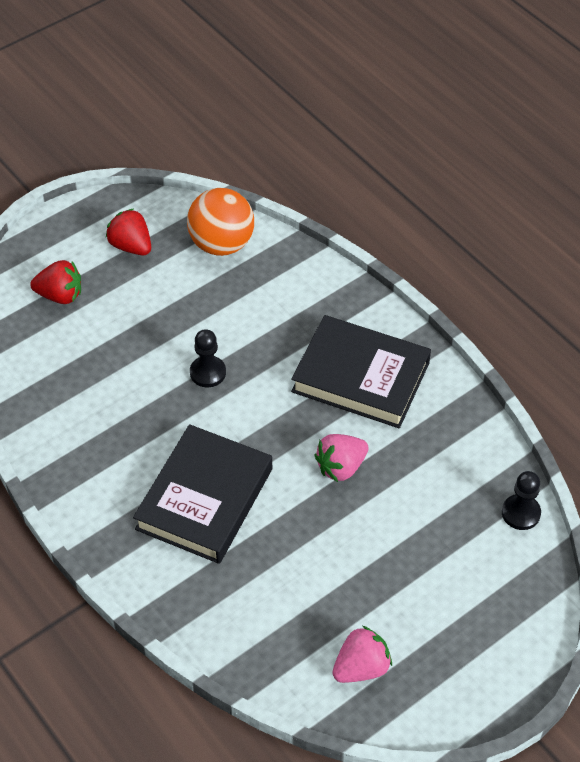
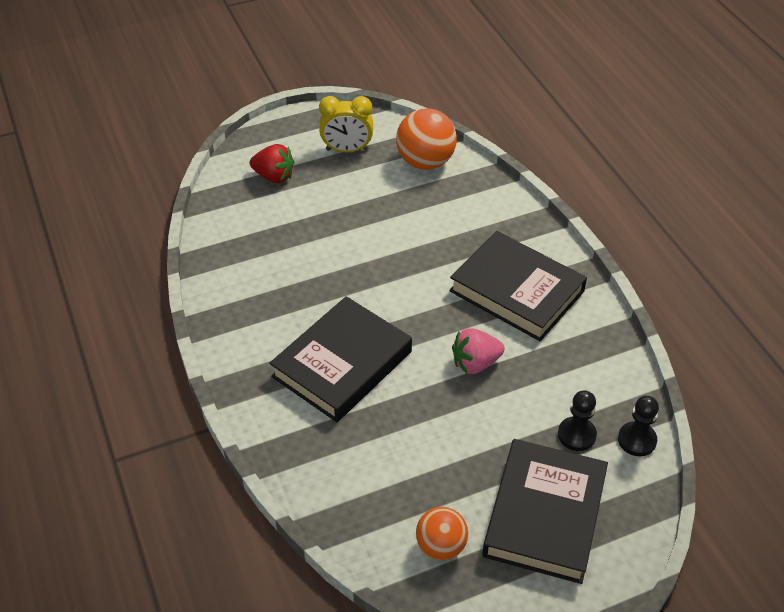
camera: 15 degrees right, 5 degrees down
(131, 246) = (347, 150): red strawberry -> yellow clock
(208, 372) = (379, 261): black pawn -> black pawn (576, 435)
(361, 667) = (441, 546): pink strawberry -> orange ball
(452, 611) = (544, 515): none -> black book

